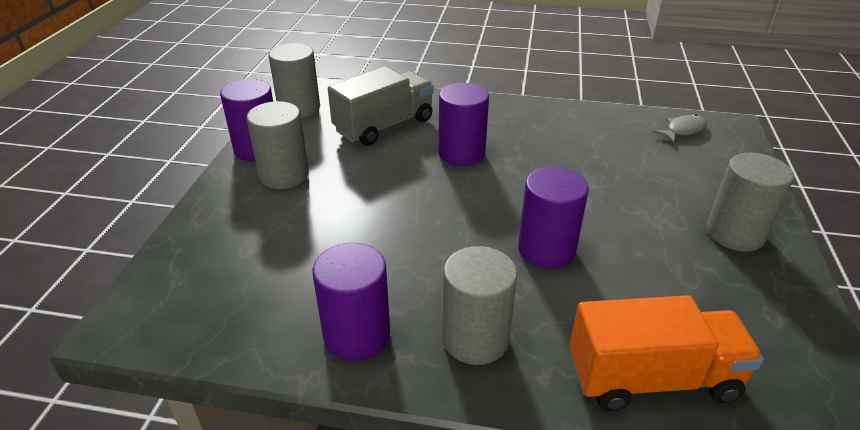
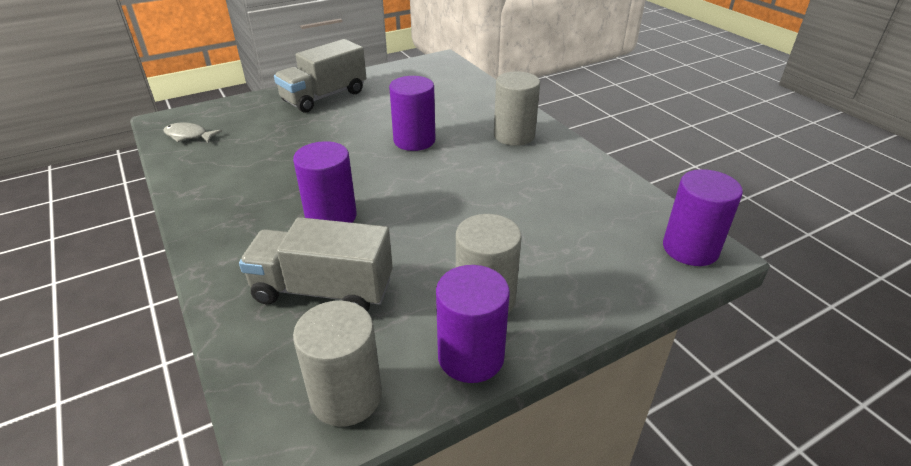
camera: 130 degrees left, 0 degrees up
(357, 335) = (568, 167): purple cylinder -> purple cylinder (690, 249)
(652, 378) = (469, 93): orange truck -> none
(735, 233) = (324, 96): grey cylinder -> grey truck

